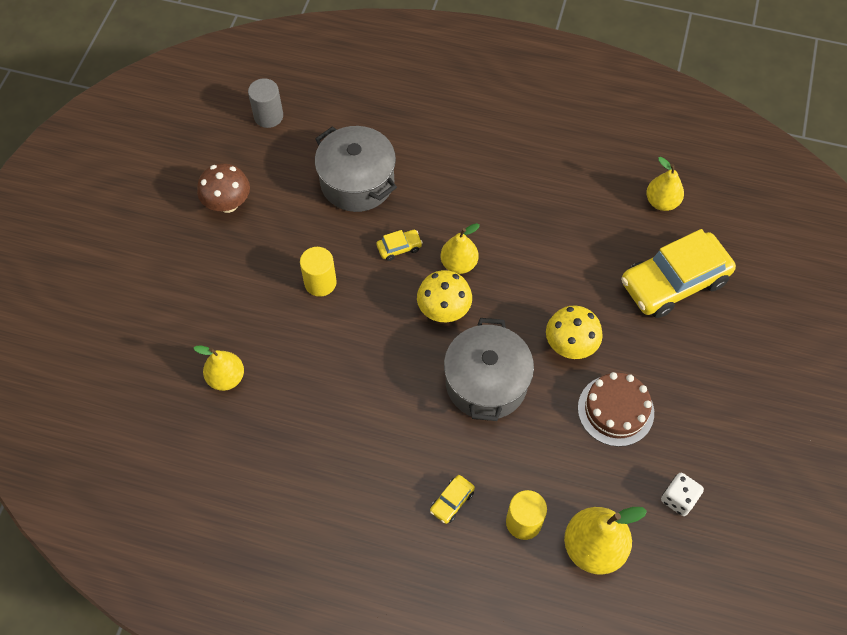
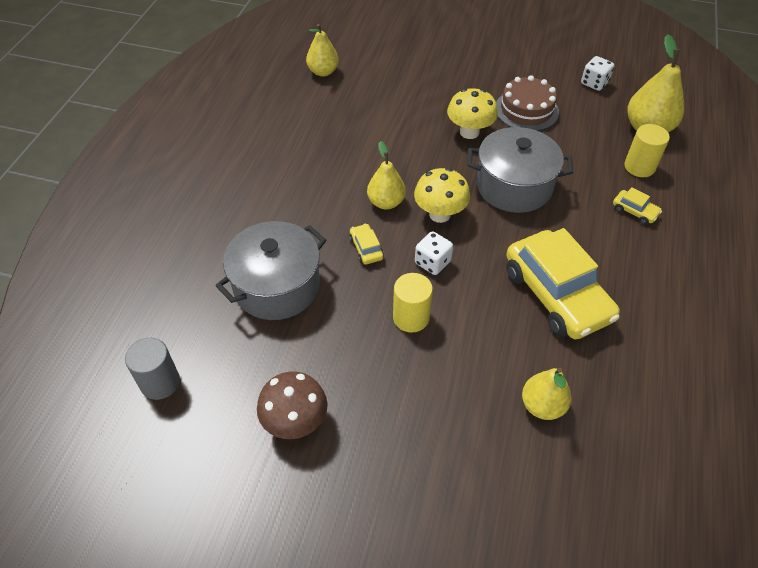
camera: 90 degrees left, 10 degrees down
(382, 302) = (432, 262): none -> white dice
(674, 282) = (403, 71): yellow car -> yellow car (556, 295)

